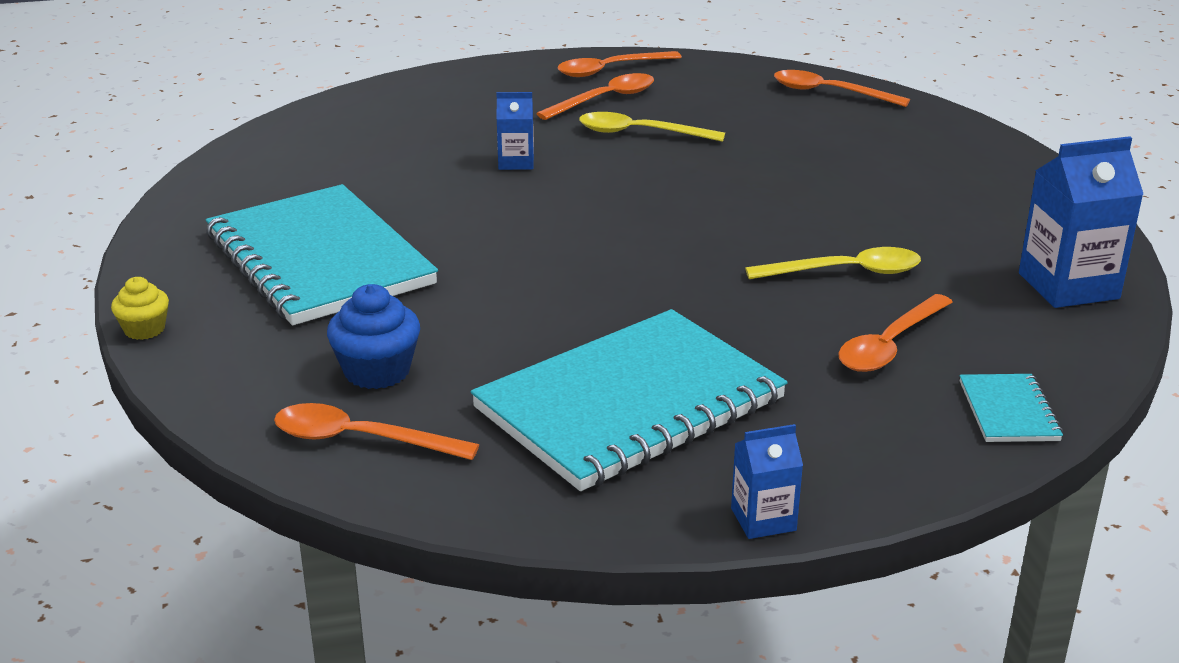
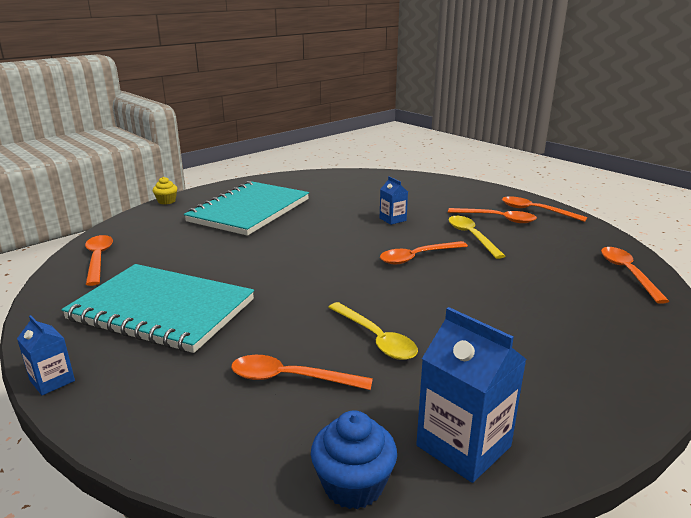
camera: 60 degrees right, 5 degrees down
(377, 371) = (159, 246): blue cupcake -> blue cupcake (353, 485)
(662, 185) = (417, 257): none -> orange spoon
(1008, 411) = (231, 455): turquoise notebook -> none

